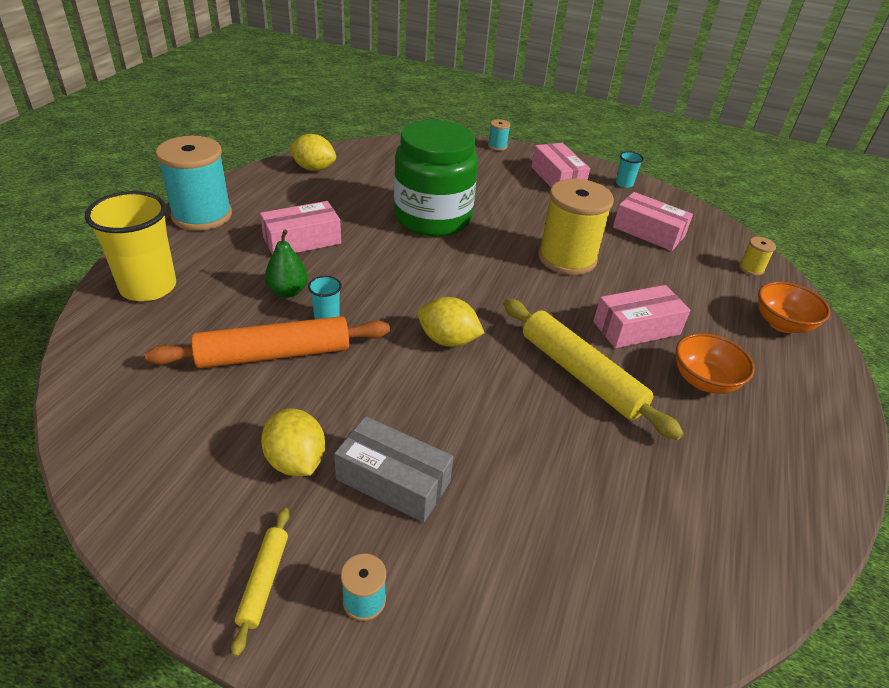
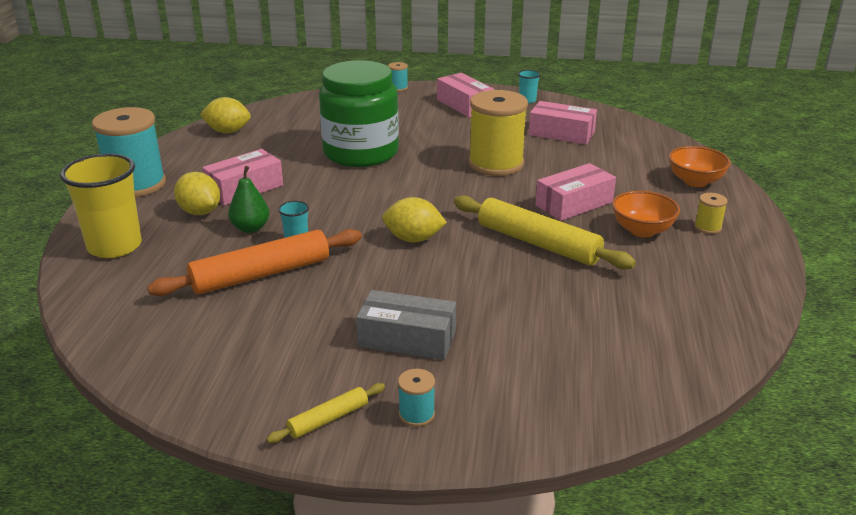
camera: 10 degrees left, 10 degrees down
(264, 581) = (328, 419): yellow rolling pin -> yellow rolling pin turned 60 degrees clockwise
(296, 461) = (317, 341): yellow lemon -> yellow lemon (200, 212)
(751, 268) = (658, 146): yellow spool -> yellow spool (707, 227)

